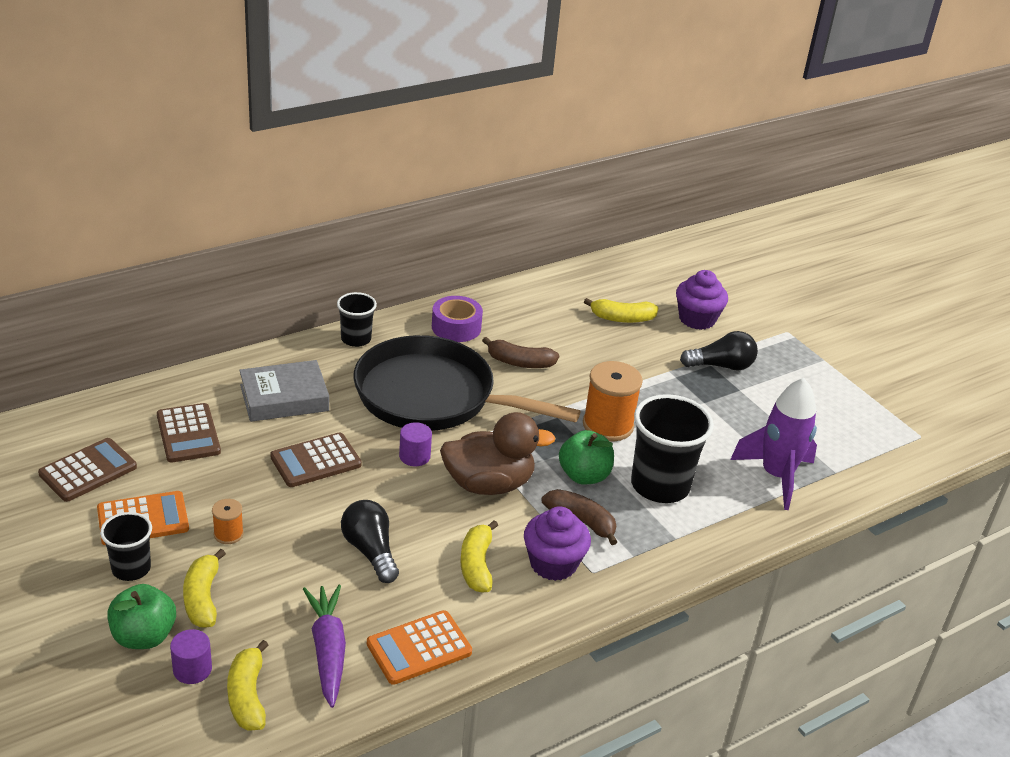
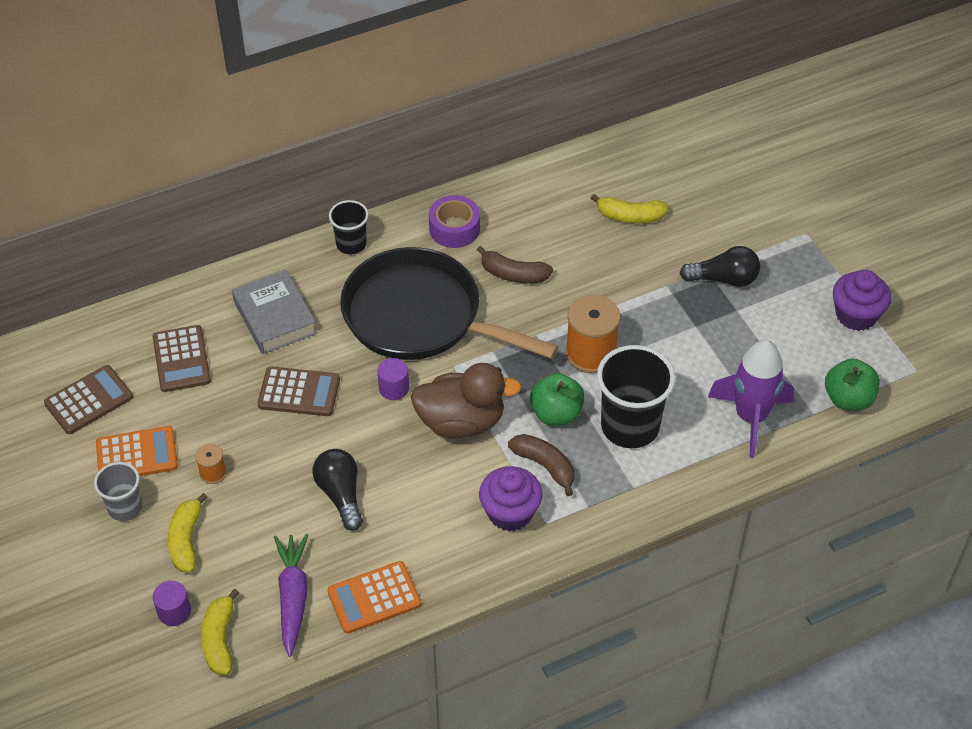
camera: 10 degrees right, 15 degrees up
(131, 568) = (125, 507): black cup -> grey cup
(144, 636) = (134, 577): green apple -> green apple (848, 399)
(284, 398) = (274, 317): grey book -> grey book turned 75 degrees clockwise
(315, 461) = (299, 392): brown calculator -> brown calculator turned 150 degrees counterclockwise
(477, 565) = (438, 512): yellow banana -> none
(697, 319) = (710, 217): purple cupcake -> purple cupcake (856, 315)

